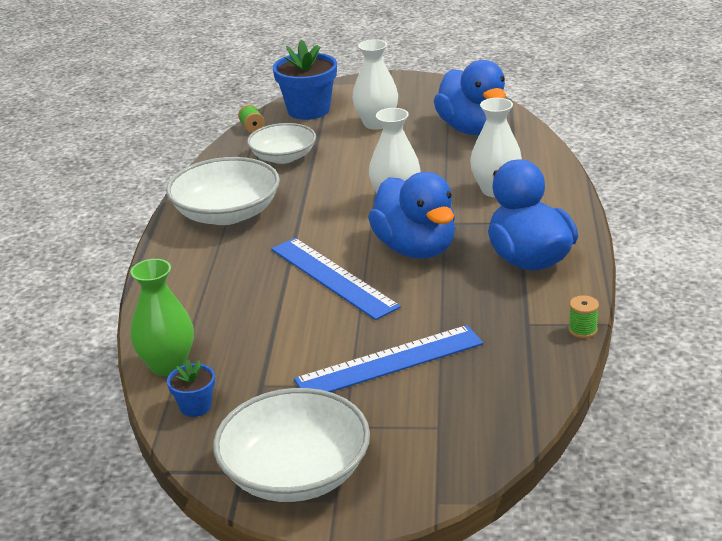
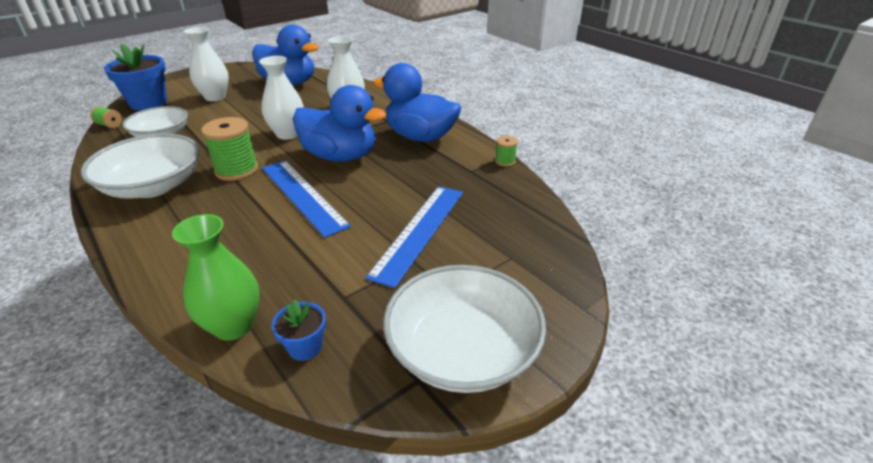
camera: 45 degrees left, 5 degrees up
(307, 225) = (236, 170): none -> green spool
(333, 277) = (302, 195): blue ruler -> blue ruler turned 45 degrees clockwise

